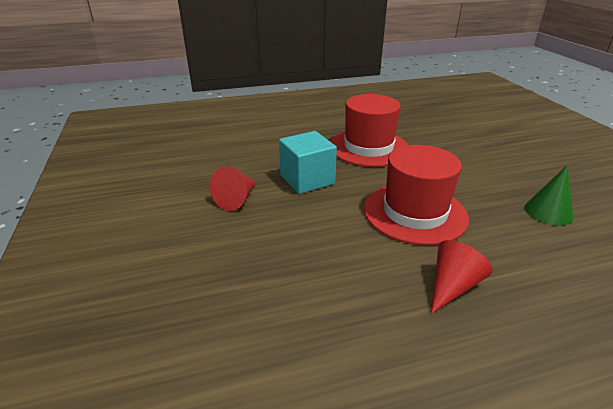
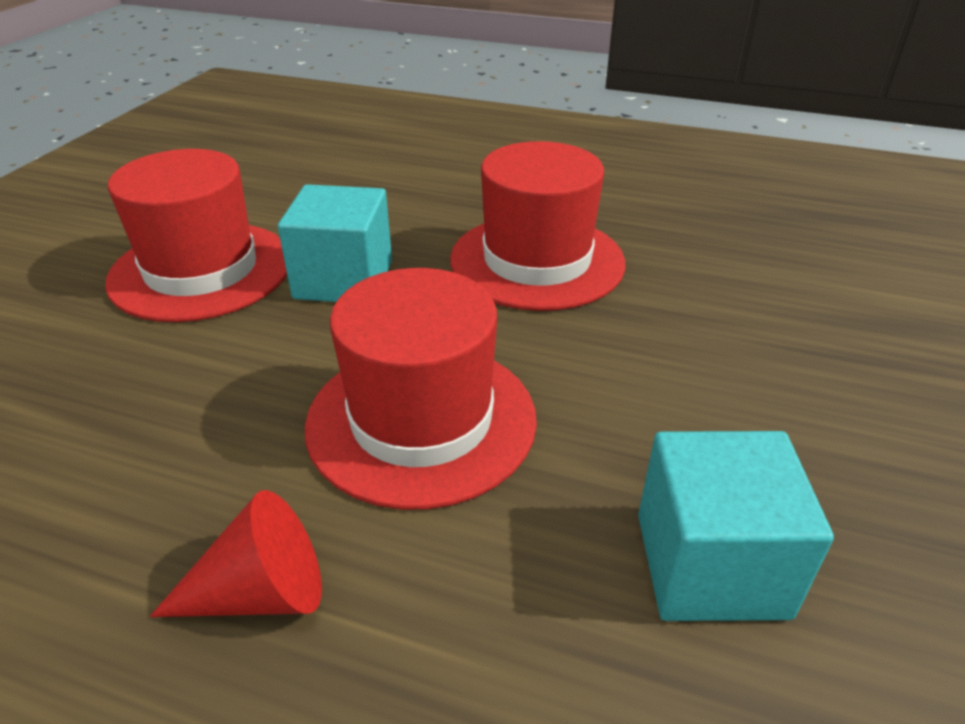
camera: 35 degrees right, 5 degrees up
(237, 199) = (201, 270): red cone -> red hat
(548, 212) = (711, 565): green cone -> turquoise cube

